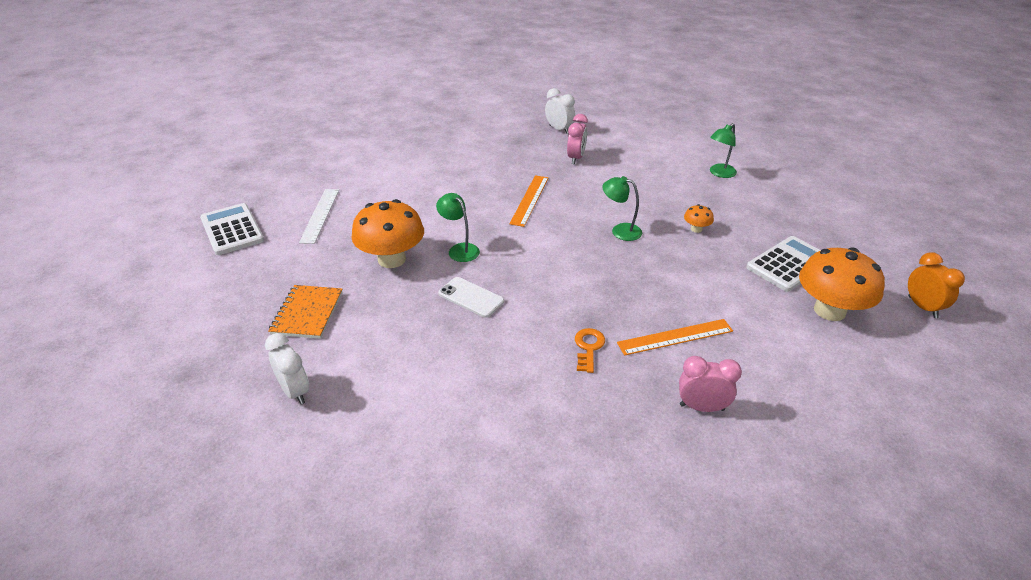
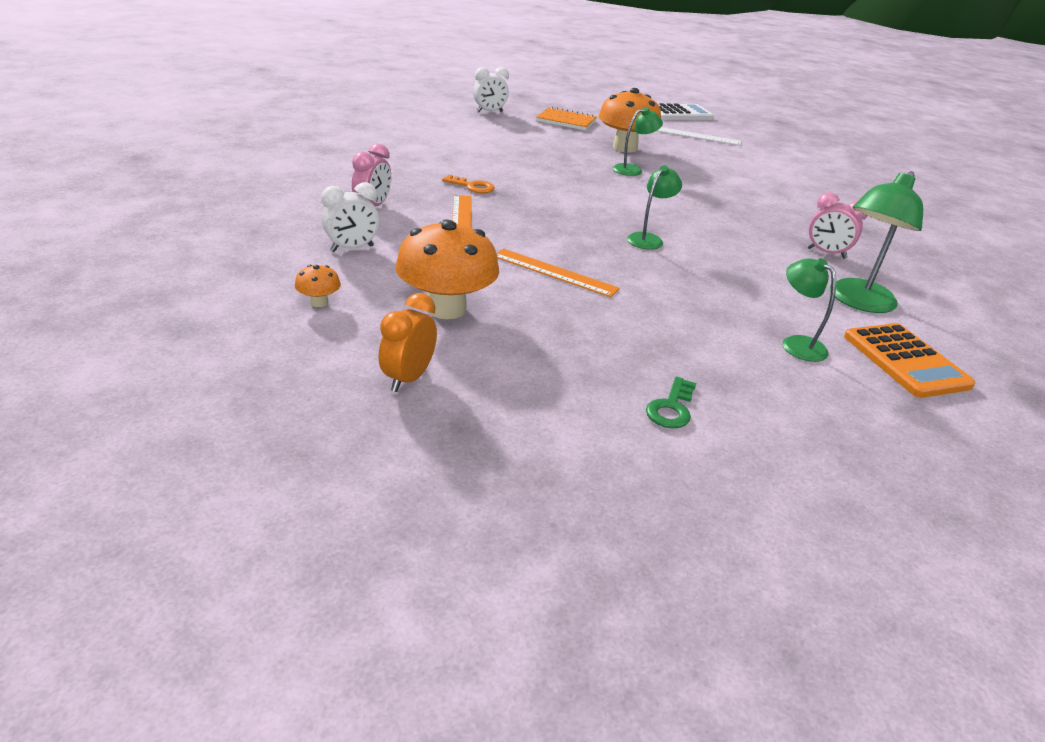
camera: 100 degrees right, 5 degrees down
(471, 297) = (561, 163): white phone -> none
(529, 200) = (719, 210): orange ruler -> orange ruler (554, 272)
(559, 129) = (912, 260): white clock -> white clock (352, 248)
(643, 152) = (857, 302): none -> green lamp
(696, 229) = (642, 281): orange mushroom -> orange mushroom (319, 302)
(702, 143) = (905, 361): none -> orange calculator
(789, 264) = (546, 316): white calculator -> none
(833, 211) = (671, 408): none -> green key
(922, 307) = (408, 378): orange clock -> orange clock turned 120 degrees clockwise

